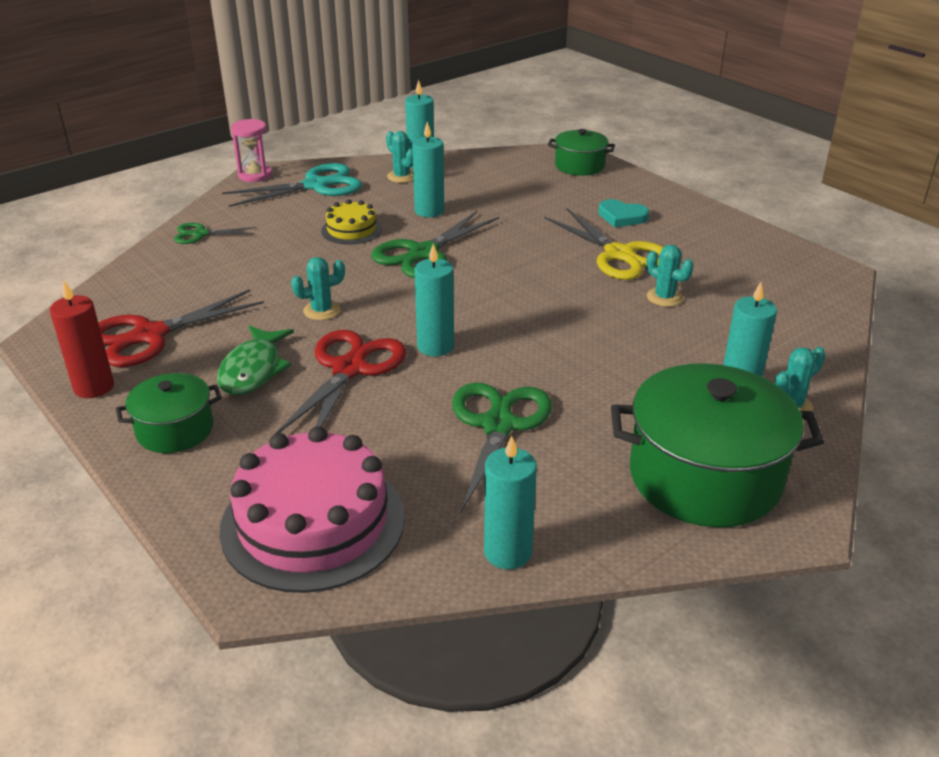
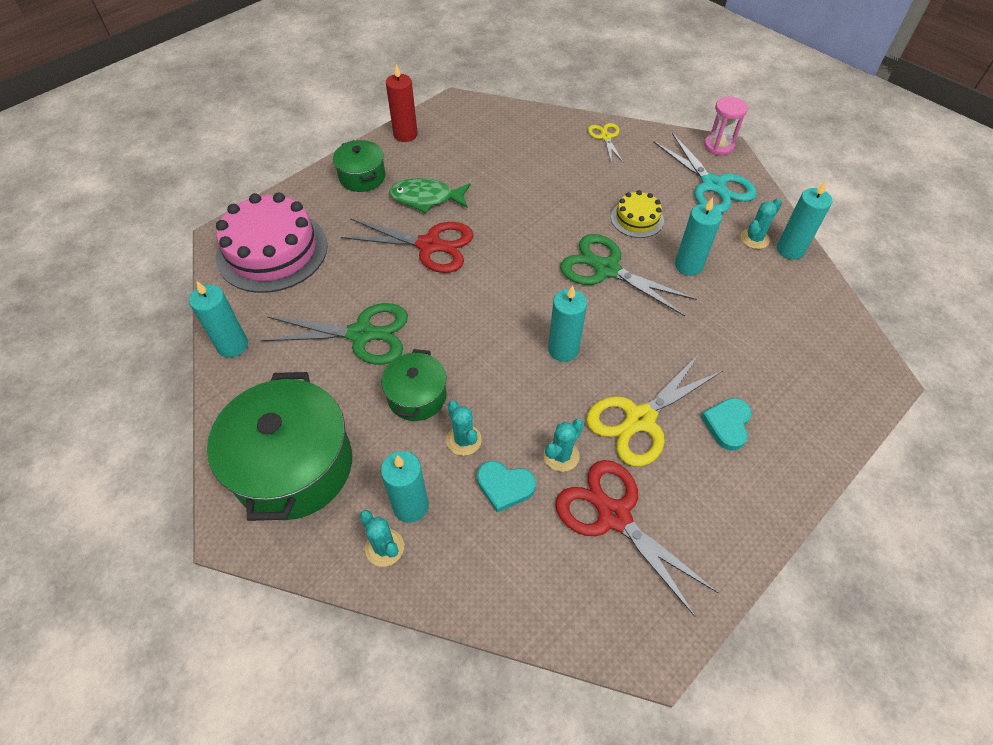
camera: 85 degrees right, 20 degrees up
(149, 335) = (463, 144): red scissors -> red scissors (613, 515)
(200, 234) = (605, 137): green scissors -> yellow scissors
(321, 310) = (505, 220): turquoise cactus -> turquoise cactus (464, 440)
(435, 346) = (461, 290): turquoise candle -> turquoise candle (563, 349)
(579, 166) = (846, 386): green pot -> green pot (417, 396)
(704, 330) = (504, 486): none -> turquoise heart

